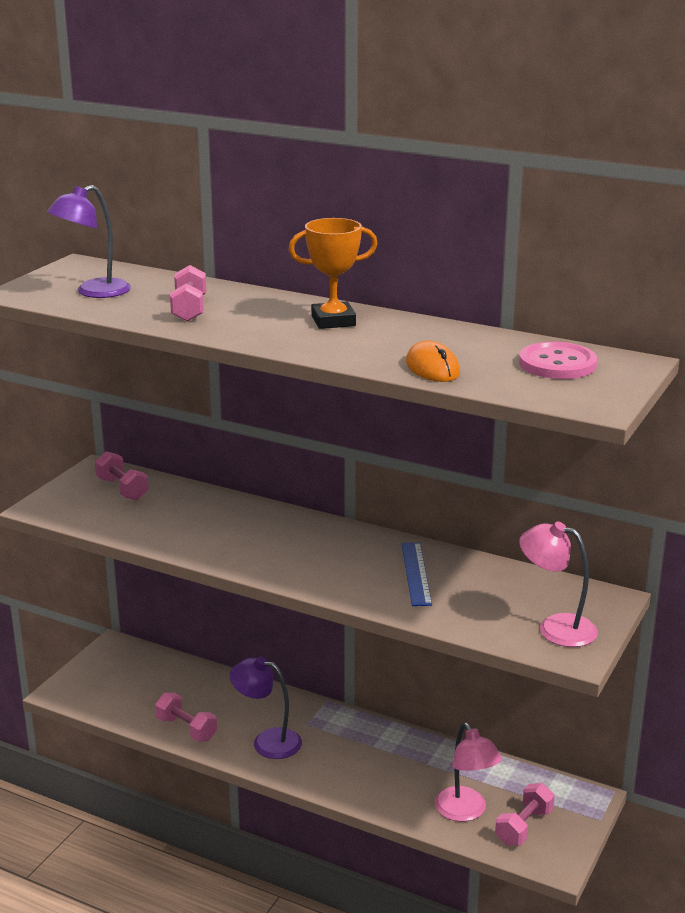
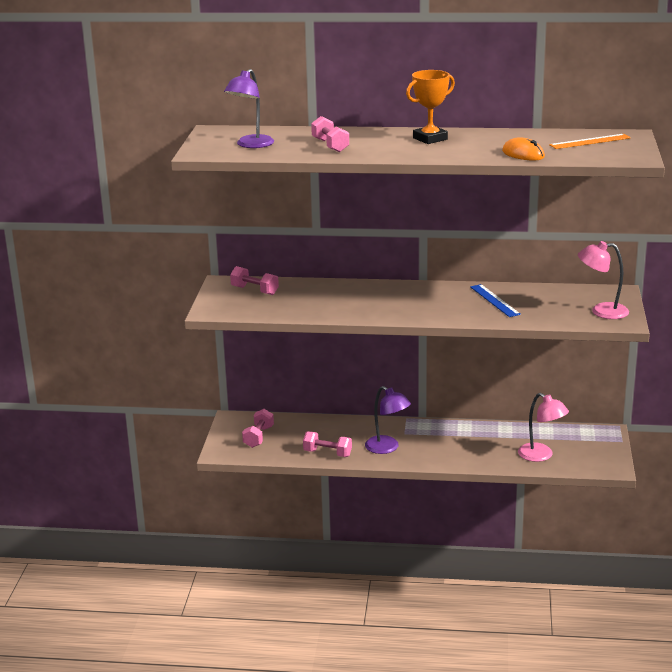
camera: 20 degrees left, 0 degrees up
(267, 741) = (387, 448): purple lamp -> purple lamp turned 135 degrees counterclockwise
(524, 827) = (581, 455): pink dumbbell -> pink dumbbell (258, 437)
(557, 364) = (590, 141): pink button -> orange ruler

